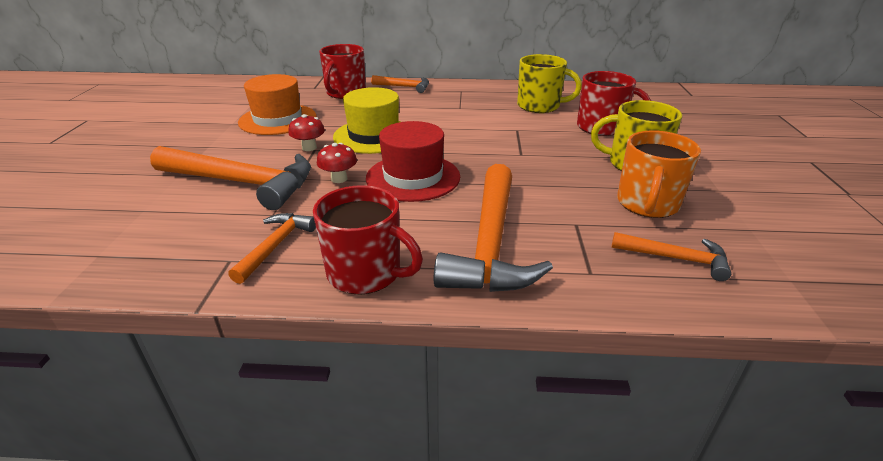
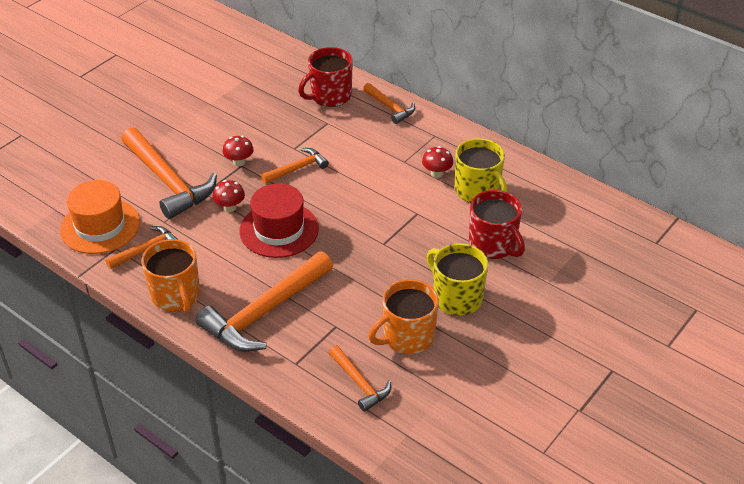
camera: 35 degrees right, 10 degrees up
(278, 119) = (245, 113): orange hat -> orange hat (100, 226)
(366, 273) = (176, 296): red mug -> orange mug
(374, 136) = (297, 168): yellow hat -> orange hammer
(495, 106) = (437, 173): none -> red mushroom

